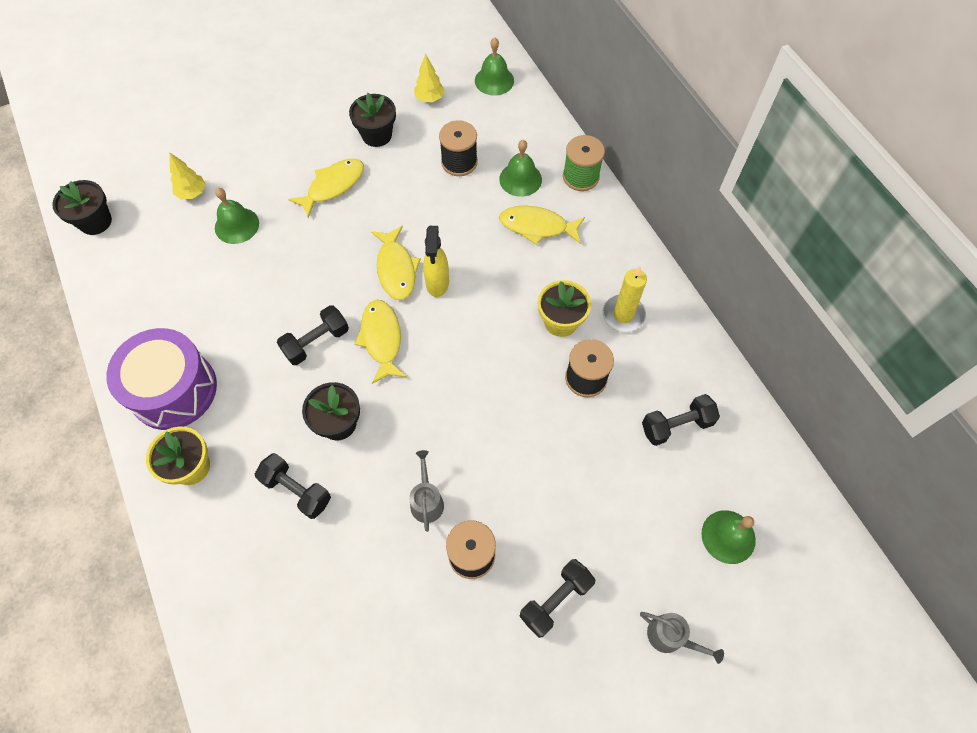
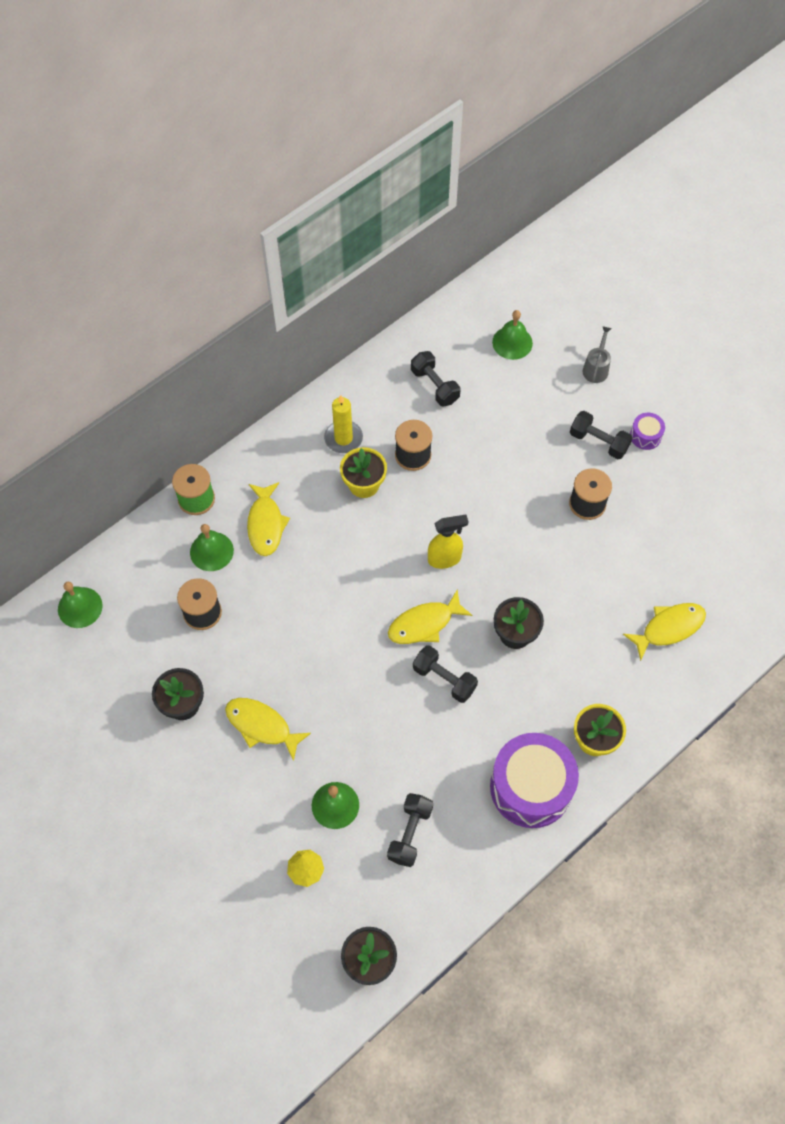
camera: 105 degrees left, 0 degrees up
(296, 490) = (583, 646): black dumbbell -> black dumbbell (410, 833)
(396, 269) = (346, 634): yellow fish -> yellow fish (669, 628)
(427, 501) = (557, 546): grey watering can -> none
(429, 98) = (119, 666): yellow tree -> none
(437, 283) = (352, 593): yellow spray bottle -> yellow spray bottle (445, 559)
(550, 668) = (645, 436): none -> purple drum

